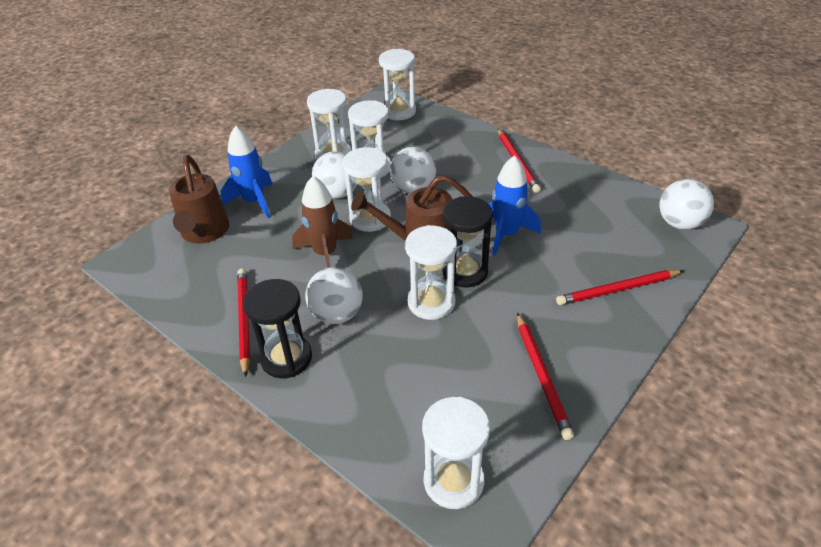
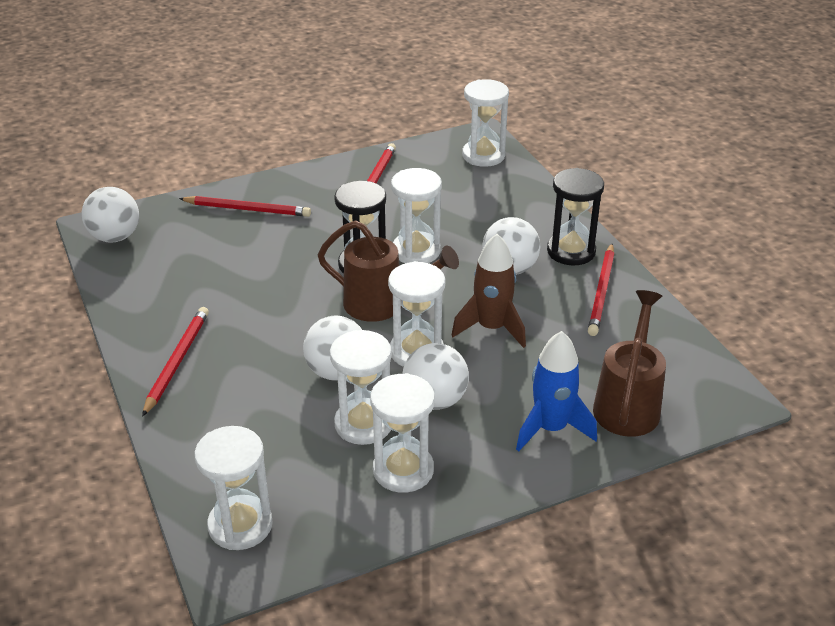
camera: 155 degrees left, 5 degrees down
(506, 234) = (287, 283): blue rocket -> none

